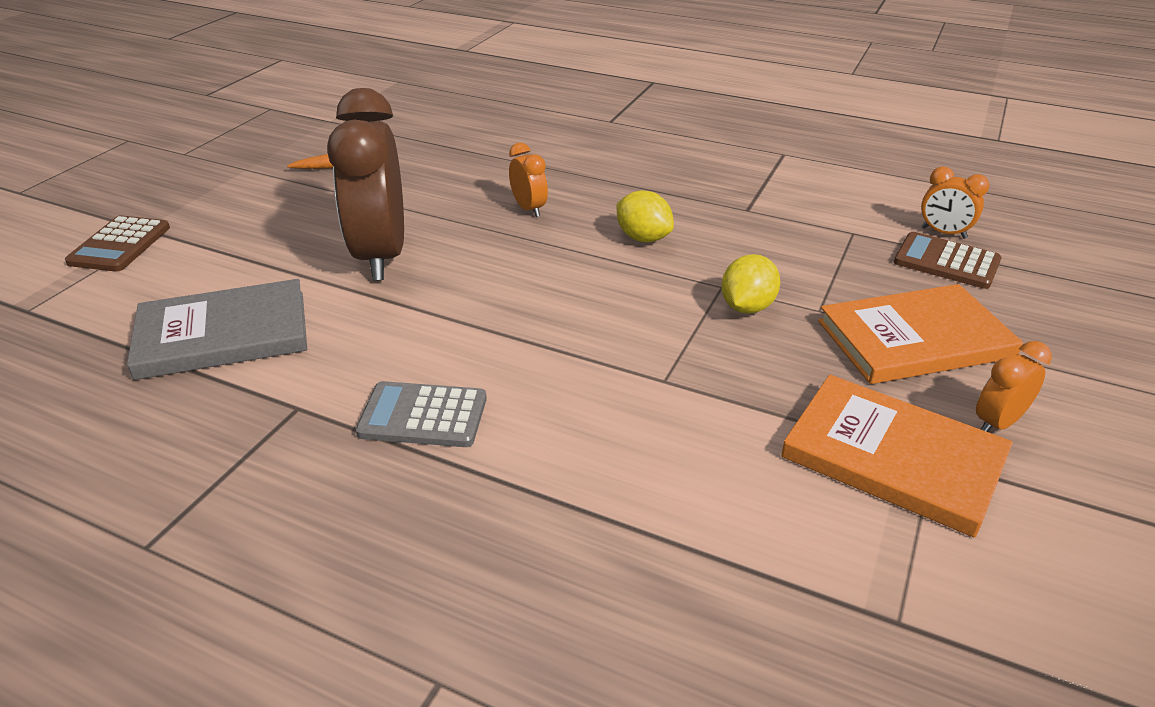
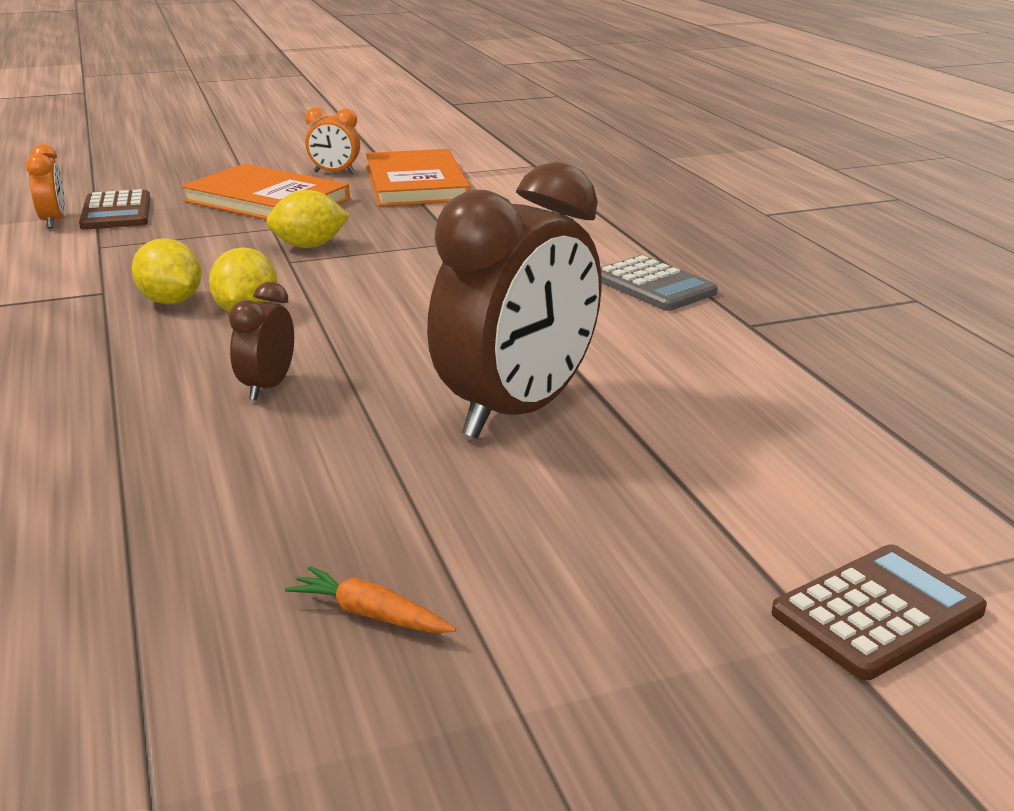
camera: 135 degrees left, 10 degrees down
(223, 334) = (779, 405): grey book -> none
(529, 209) = (267, 387): orange clock -> brown clock
(698, 223) = (171, 301): none -> yellow lemon

